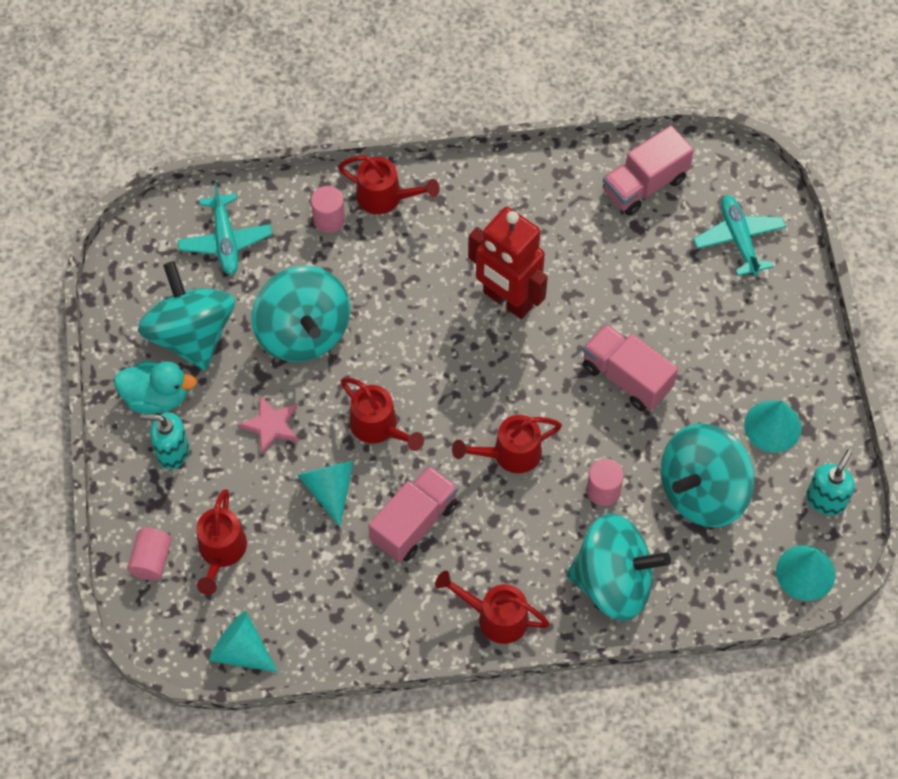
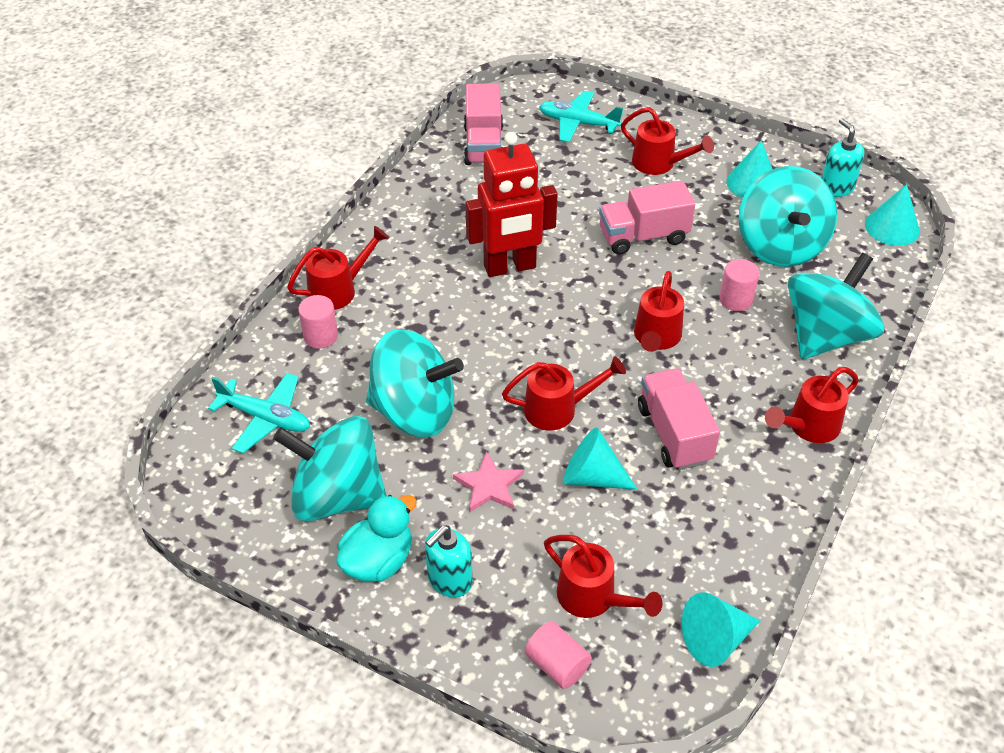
camera: 55 degrees left, 15 degrees down
(736, 336) = (659, 164): none -> red watering can

